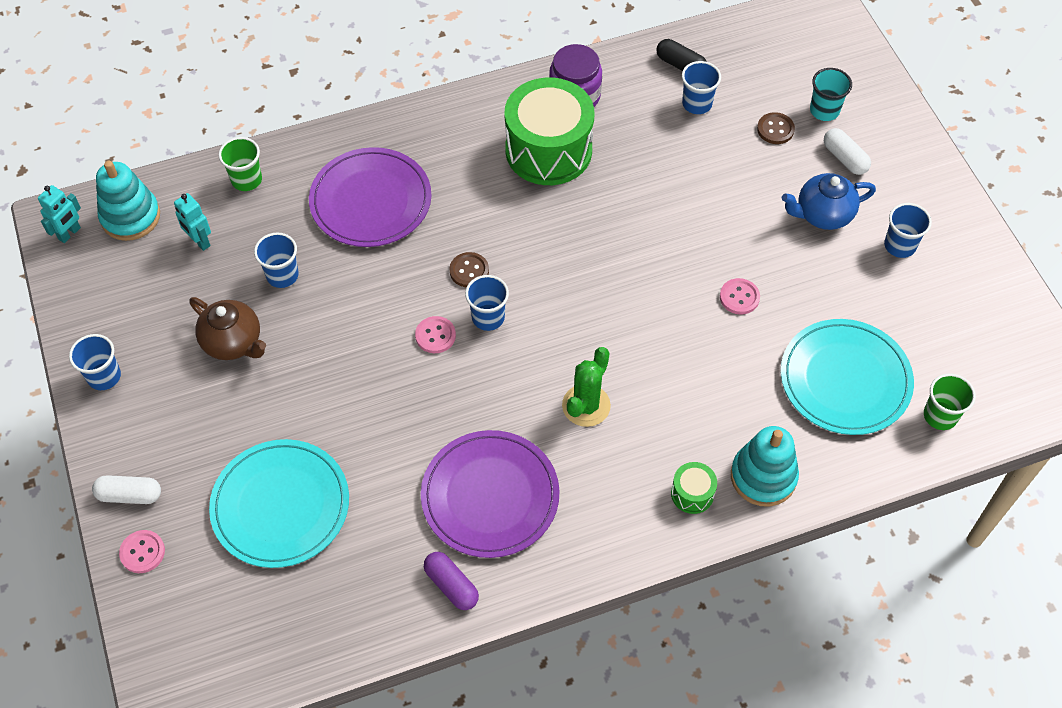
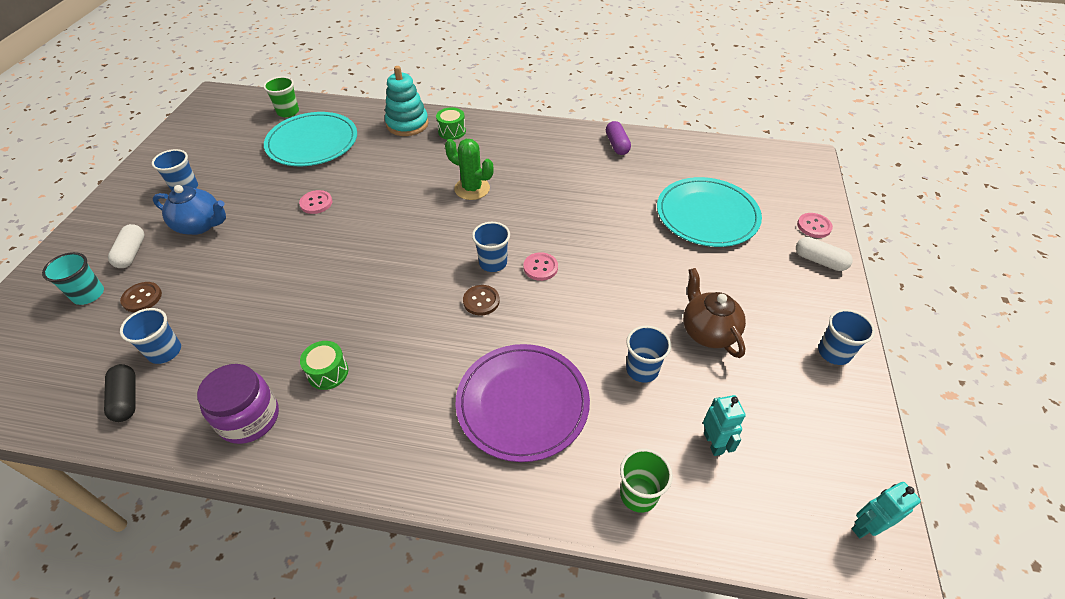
camera: 150 degrees left, 10 degrees down
(130, 217) = (787, 513): turquoise stacking toy -> none
(490, 496) = (567, 171): purple plate -> none
(548, 150) = (328, 372): green drum -> green drum, size x0.43
(586, 406) = (472, 188): green cactus -> green cactus turned 60 degrees clockwise

